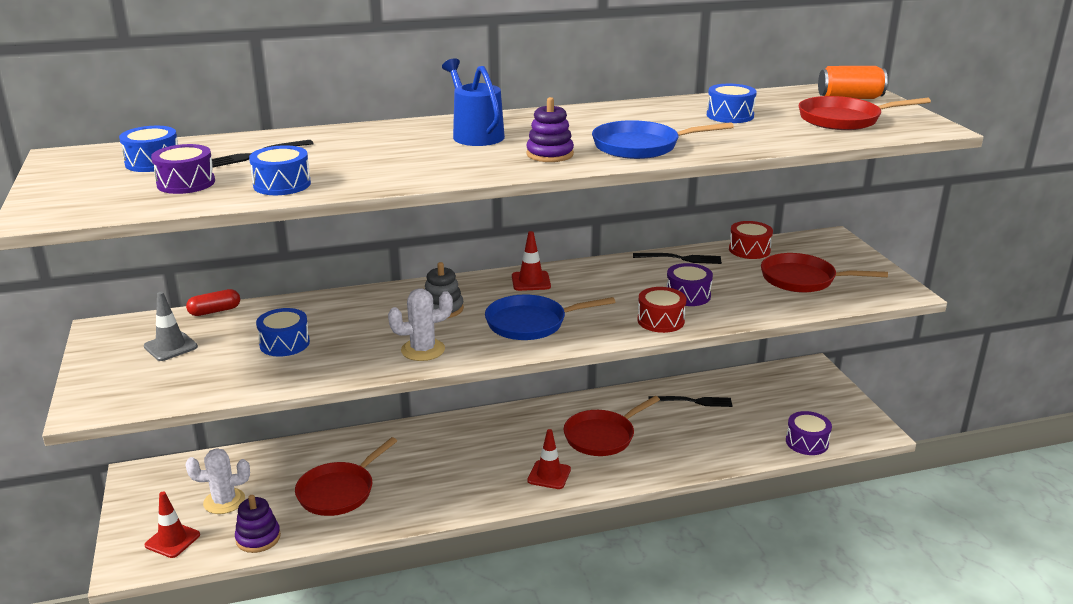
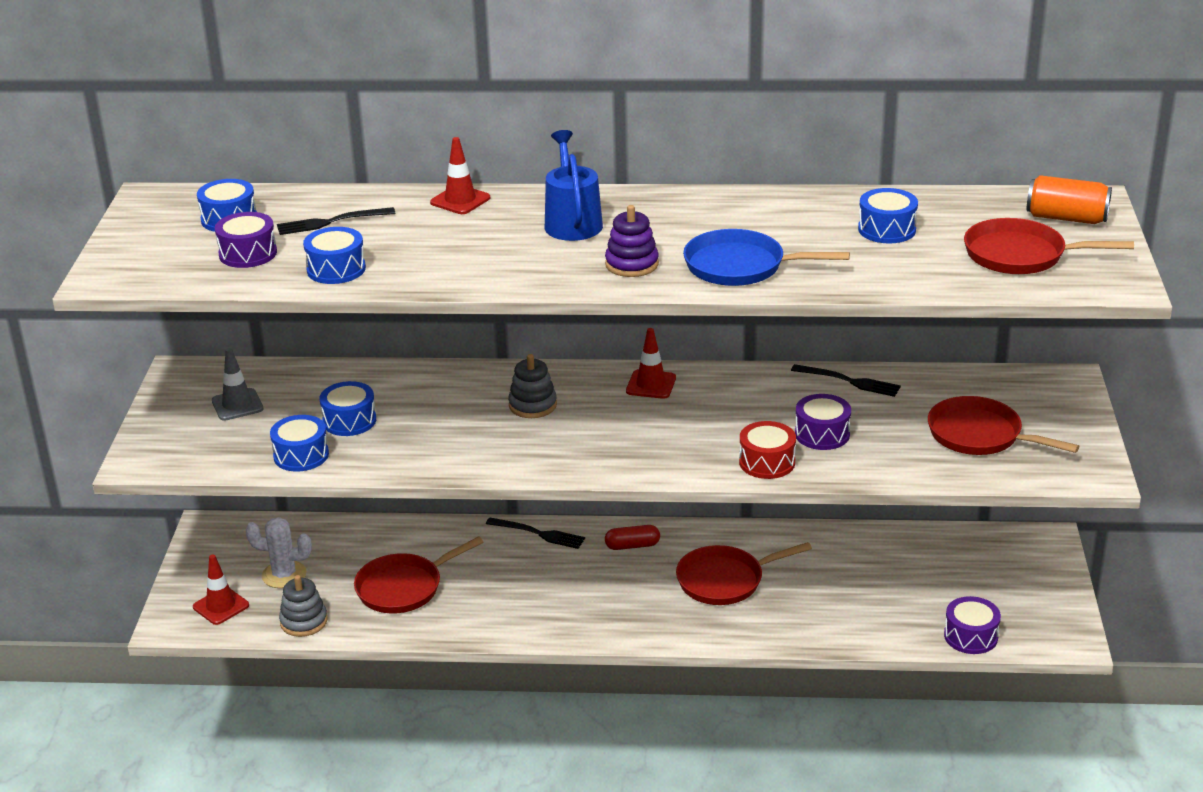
camera: 20 degrees right, 5 degrees up
(215, 311) = (296, 368): red capsule -> red capsule (632, 546)
(251, 377) = (301, 455): none -> blue drum
(258, 538) = (304, 621): purple stacking toy -> grey stacking toy
(423, 350) = (485, 454): white cactus -> none
(531, 323) = (618, 440): blue pan -> none
(549, 475) = (638, 615): red traffic cone -> red traffic cone (460, 200)
(694, 401) = (862, 557): black fork -> black fork (539, 534)
(749, 250) = (945, 382): red drum -> none

